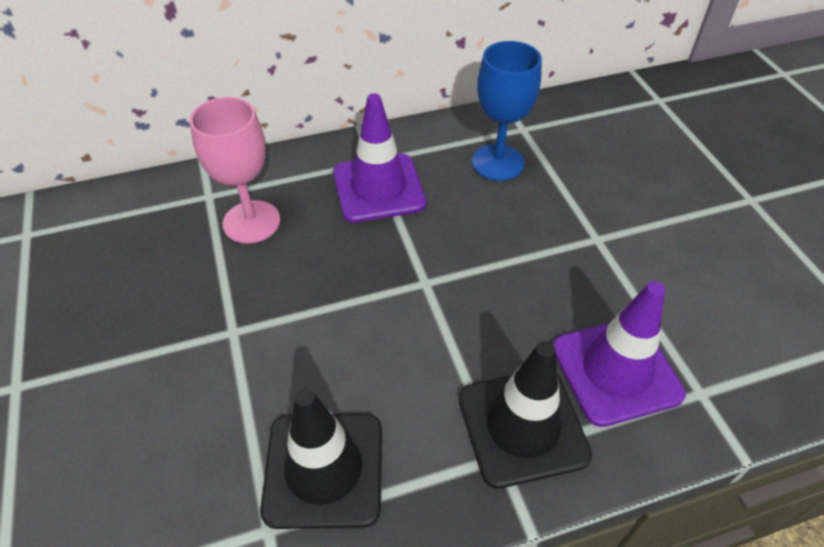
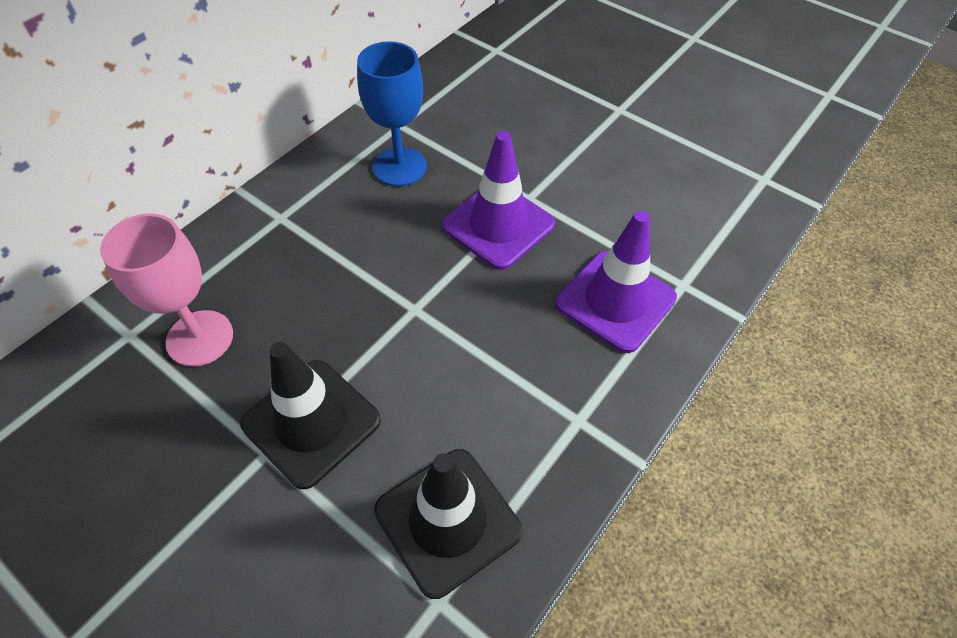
camera: 35 degrees left, 5 degrees up
(378, 188) = (306, 242): purple traffic cone -> purple traffic cone (498, 225)
(522, 426) = (578, 386): black traffic cone -> black traffic cone (311, 422)

